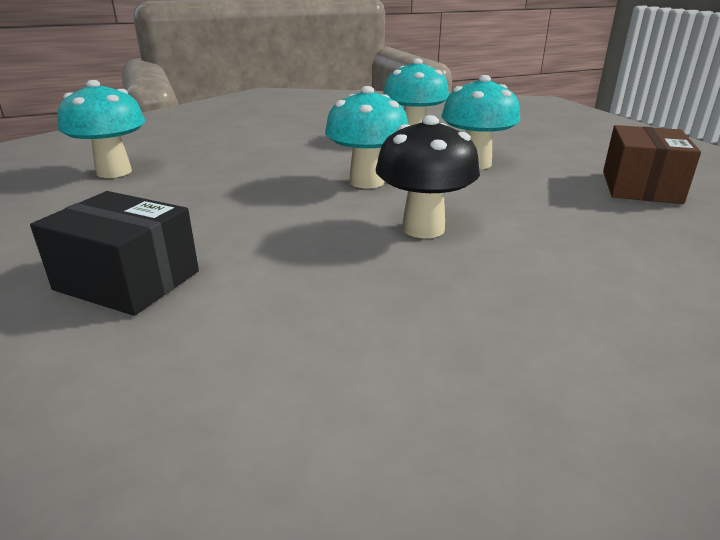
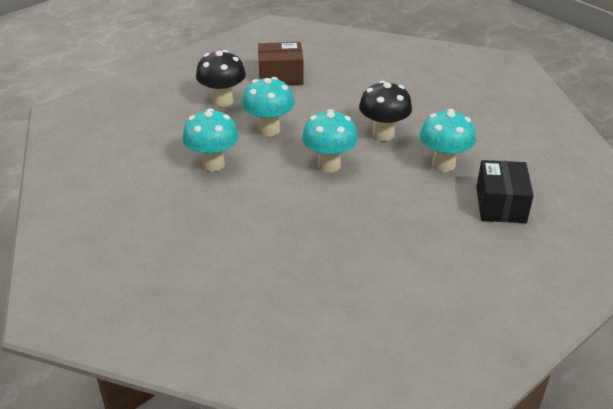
camera: 110 degrees left, 10 degrees up
(114, 172) = (385, 291): turquoise mushroom -> turquoise mushroom (443, 164)
(558, 151) = (223, 101): none -> black mushroom

